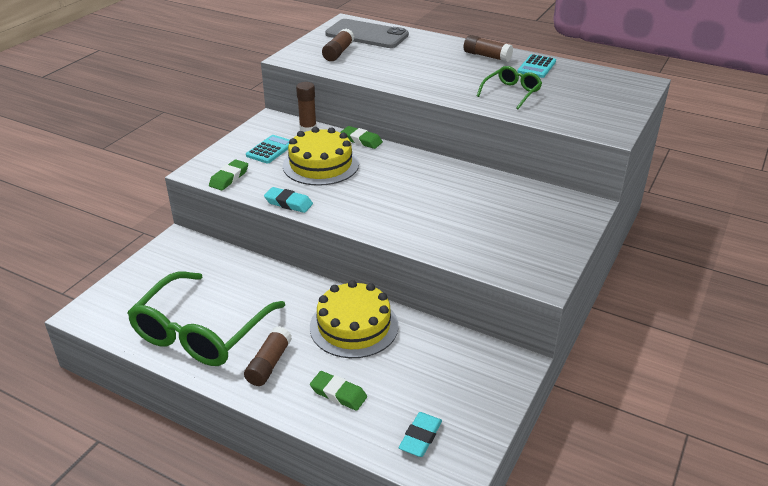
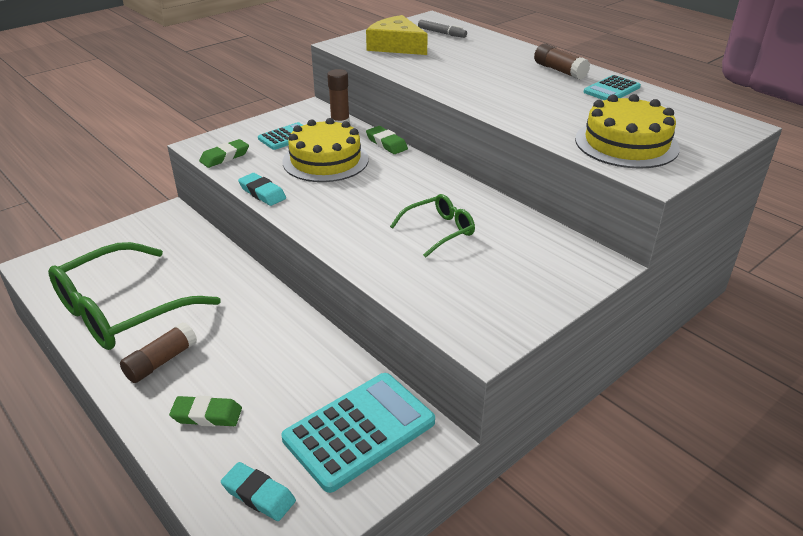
camera: 20 degrees right, 0 degrees up
(338, 52) = (396, 46): brown glue stick -> yellow cheese
(338, 393) = (207, 415): green eraser -> green eraser turned 45 degrees counterclockwise
(354, 326) = (275, 343): yellow cake -> yellow cake (626, 143)
(367, 35) = (441, 33): grey phone -> grey marker
(420, 437) = (259, 495): turquoise eraser -> turquoise eraser turned 75 degrees clockwise
(463, 373) = (359, 430): none -> turquoise calculator
(512, 92) = (559, 112): green glasses -> green glasses (439, 230)

